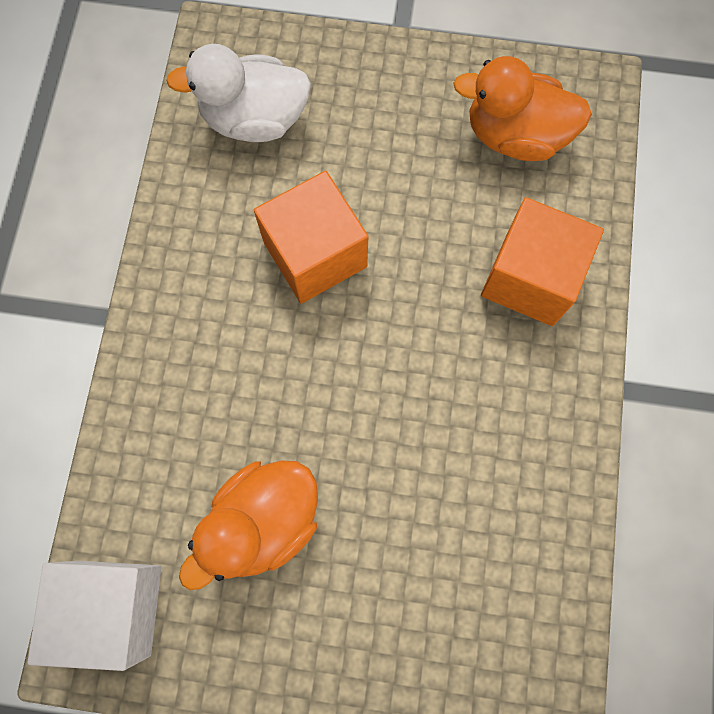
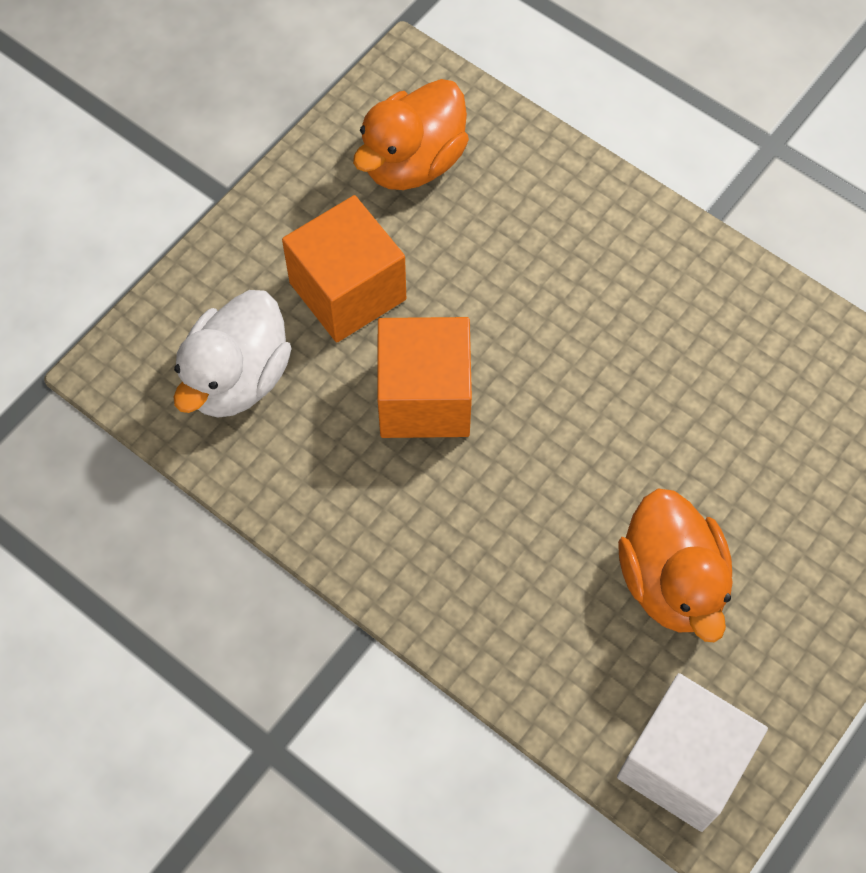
camera: 60 degrees left, 10 degrees down
(530, 278) = (564, 229): orange cube -> orange cube (347, 291)

